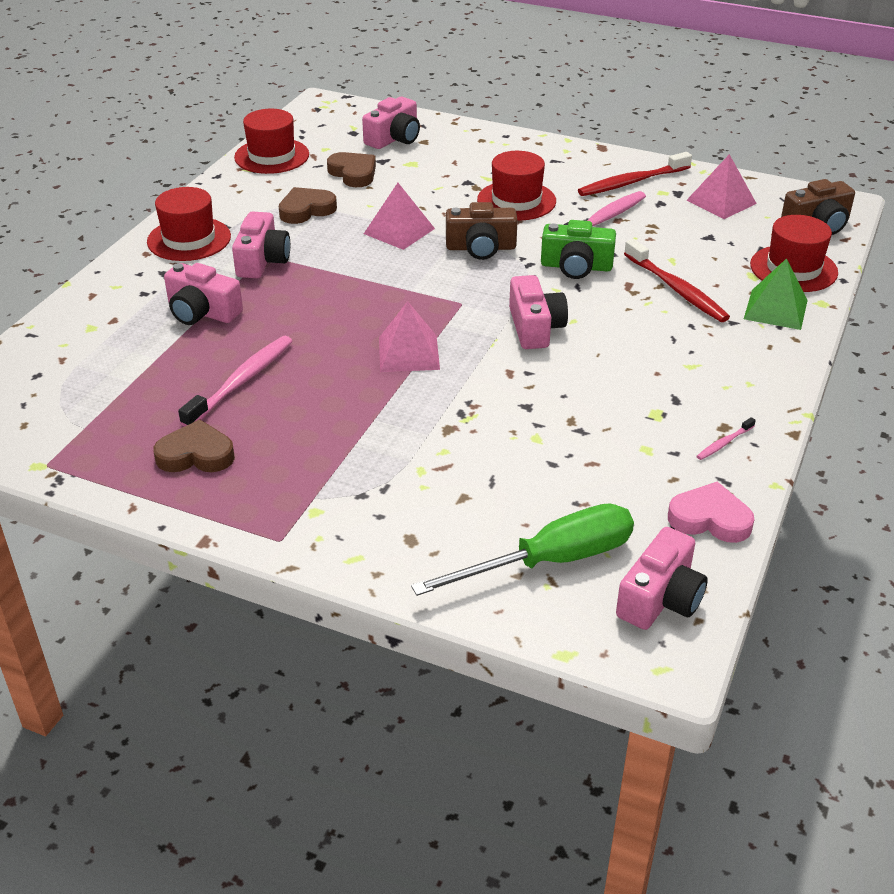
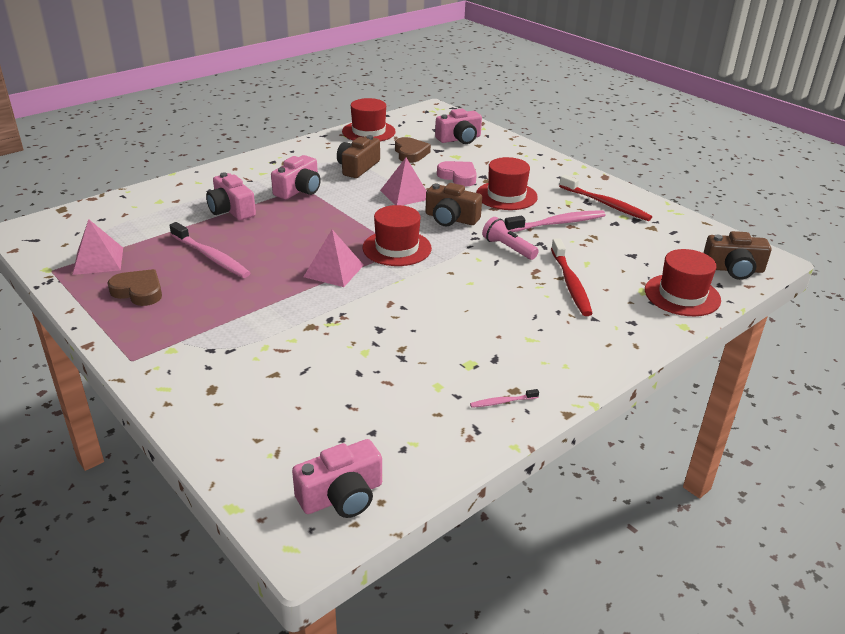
camera: 25 degrees right, 5 degrees down
(189, 239) = (268, 167): red hat -> red hat (397, 248)
(241, 381) = (211, 257): pink toothbrush -> pink toothbrush turned 75 degrees clockwise
(306, 210) = (357, 167): brown heart -> brown camera
(535, 327) = (437, 279): pink camera -> none
(549, 561) = (288, 439): green screwdriver -> none
(576, 266) = (508, 248): green camera -> pink flashlight
(632, 182) = (606, 204): red toothbrush -> red toothbrush turned 135 degrees counterclockwise
(710, 519) = (437, 452): pink heart -> pink heart (458, 176)
(721, 201) = (665, 234): pink pyramid -> pink pyramid (98, 260)
(776, 309) = (639, 319): green pyramid -> none

